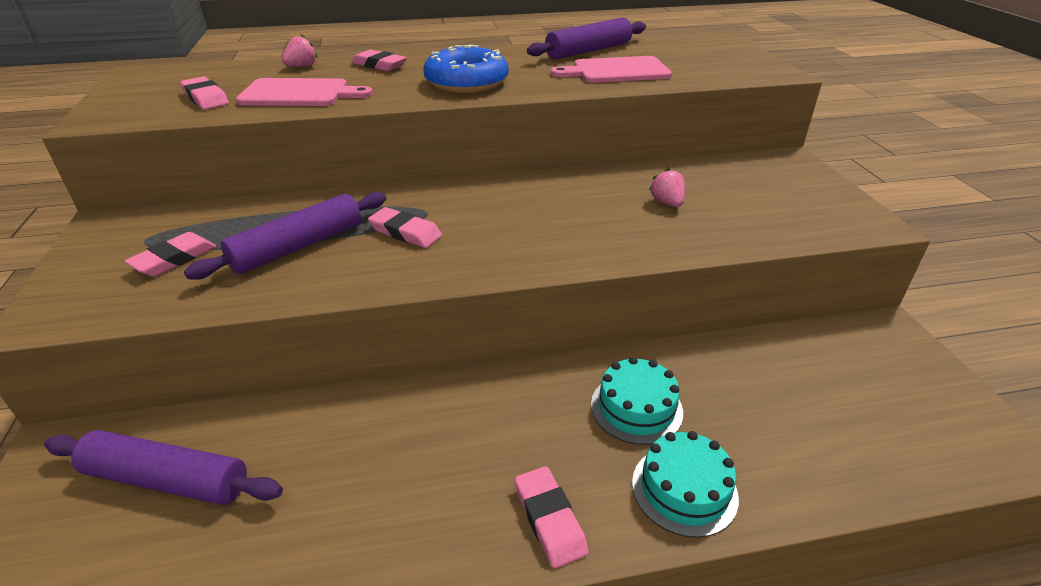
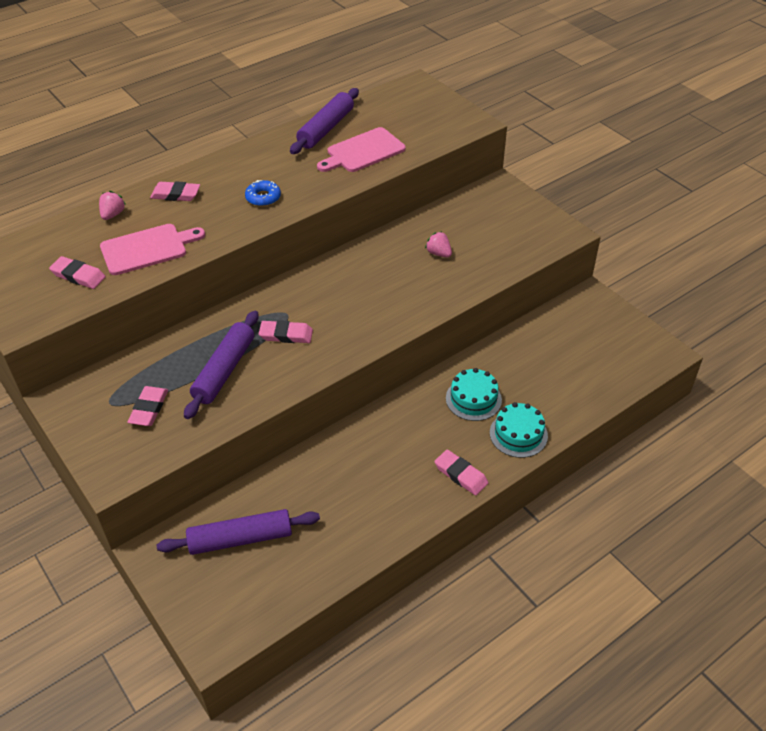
camera: 25 degrees left, 10 degrees up
(466, 82) = (263, 197): blue donut -> blue donut, size x0.53

